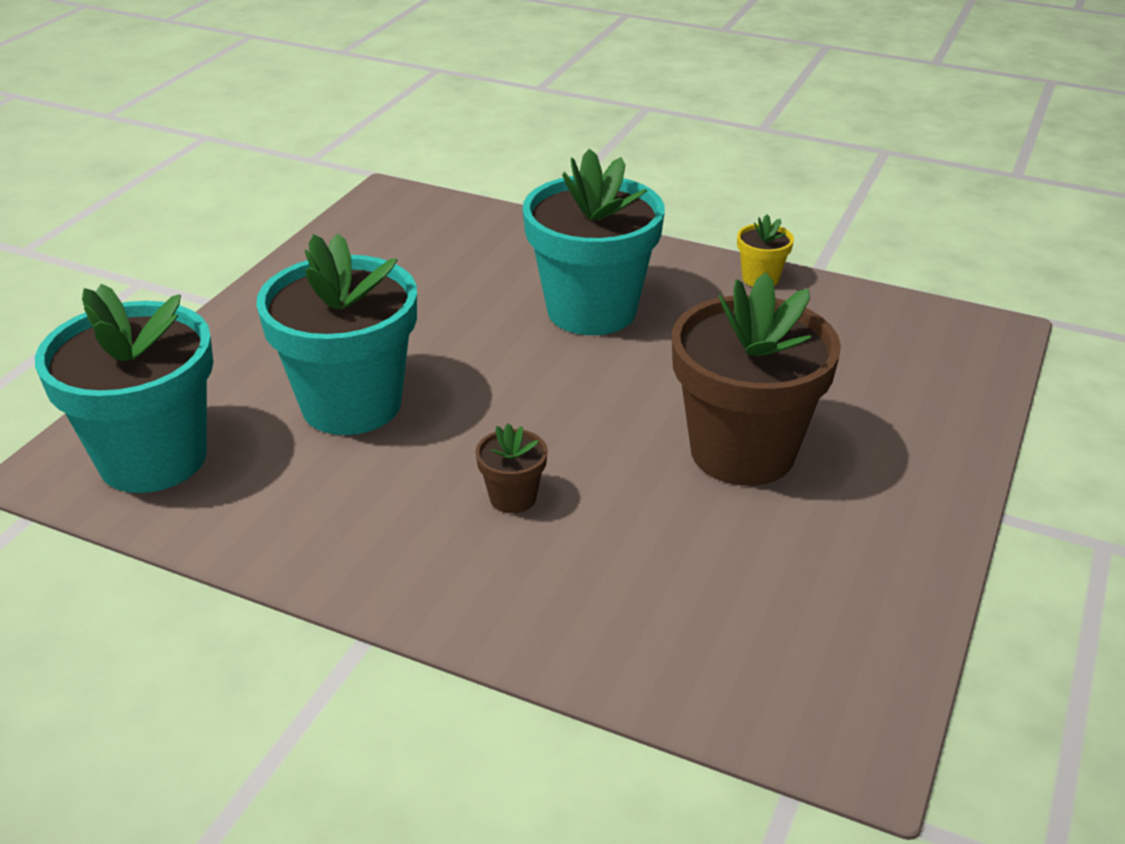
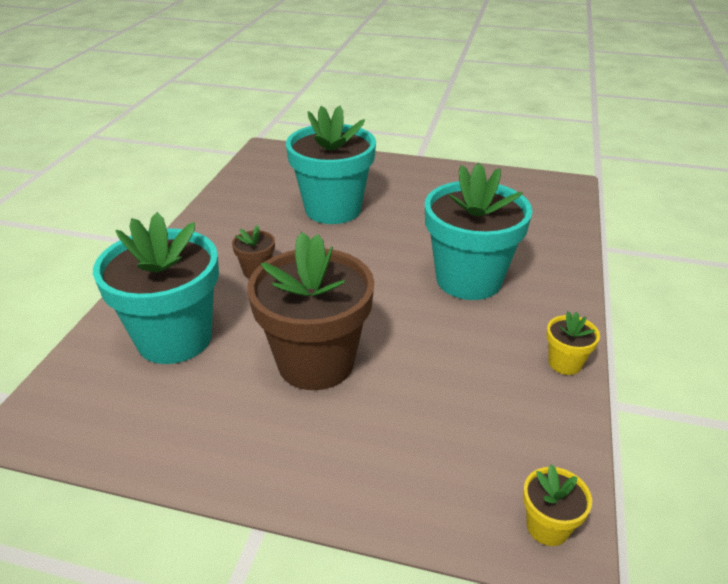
camera: 80 degrees right, 0 degrees up
(153, 458) = (277, 168): turquoise flower pot -> turquoise flower pot (174, 338)
(977, 334) = (547, 527): none -> yellow flower pot

